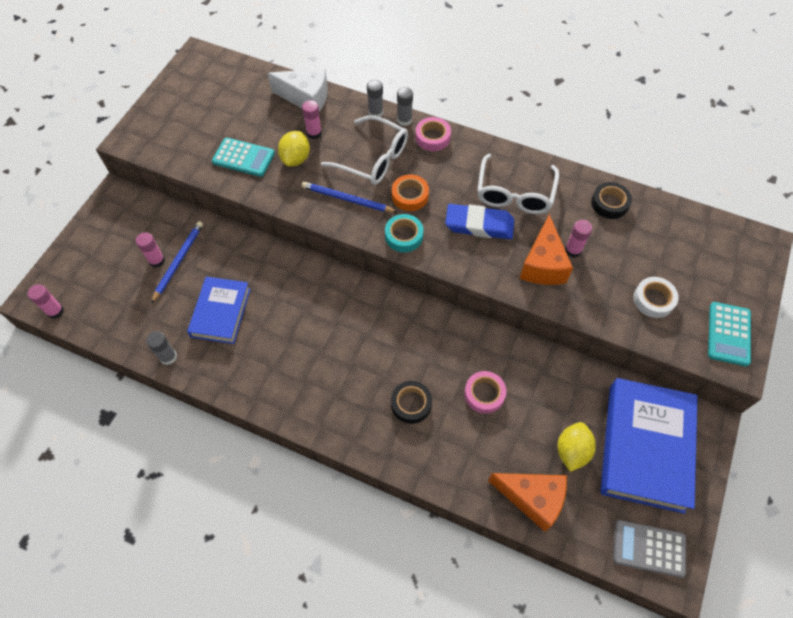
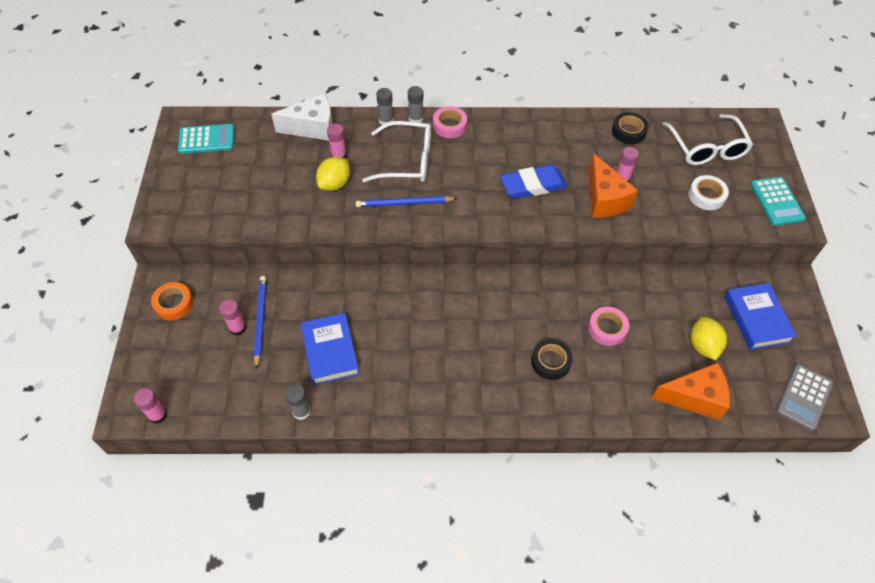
camera: 25 degrees left, 5 degrees down
(243, 157) = (283, 199): turquoise calculator -> turquoise calculator (206, 139)
(296, 158) = (335, 184): yellow lemon -> yellow lemon turned 45 degrees clockwise
(404, 236) = (473, 217): turquoise tape -> none
(410, 196) = (459, 181): orange tape -> orange tape (174, 304)
(514, 194) = (547, 149): white glasses -> white glasses (706, 148)
(645, 447) = (756, 319): blue book -> blue book, size x0.61
(649, 548) = (804, 397): grey calculator -> grey calculator turned 45 degrees counterclockwise

